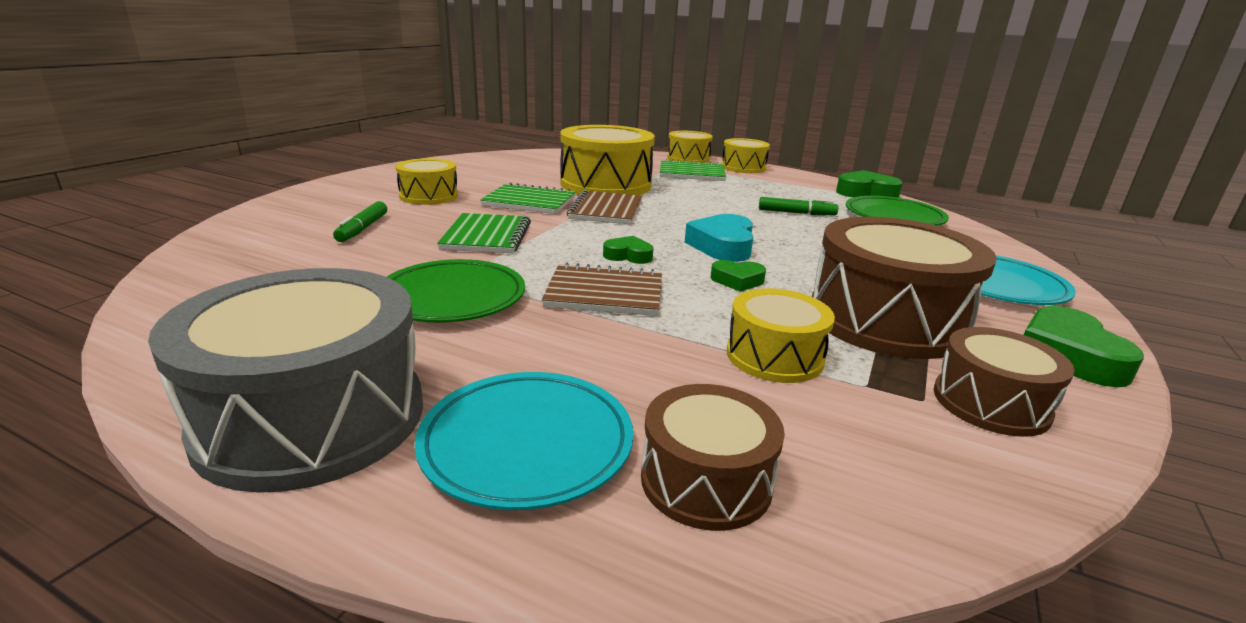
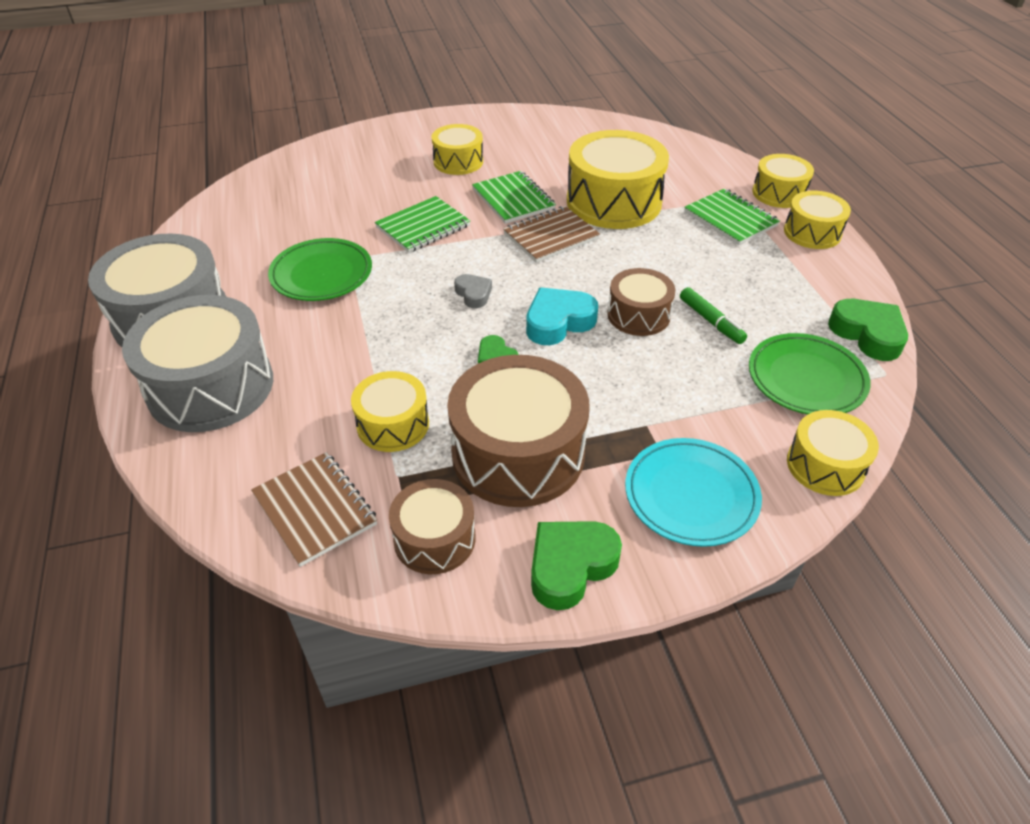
camera: 50 degrees right, 20 degrees up
(362, 229) = (369, 183): green marker -> none
(527, 443) = (211, 386): turquoise plate -> grey drum
(604, 293) = (398, 319): brown notebook -> brown notebook (315, 509)
(628, 256) = (473, 294): green heart -> grey heart
(706, 480) = (234, 455): brown drum -> brown drum (638, 315)
(992, 243) = (825, 465): none -> yellow drum

